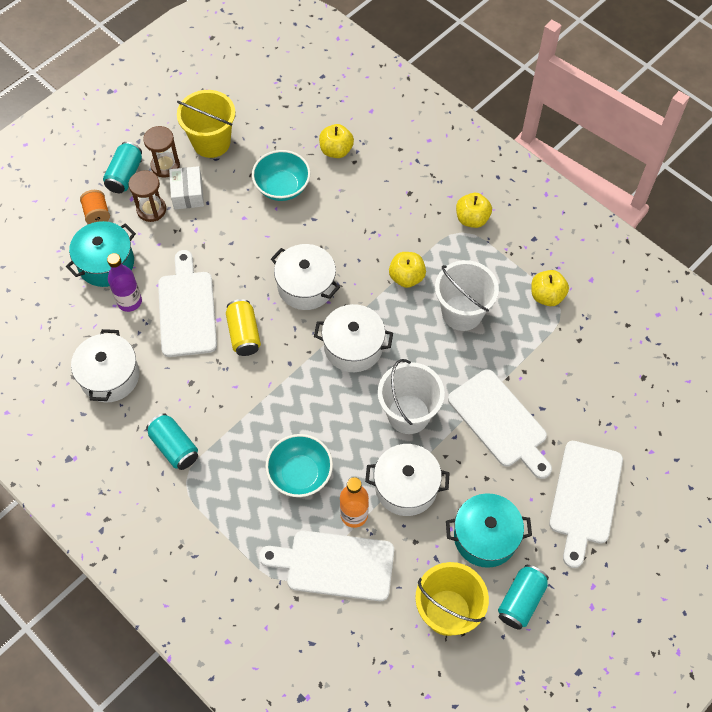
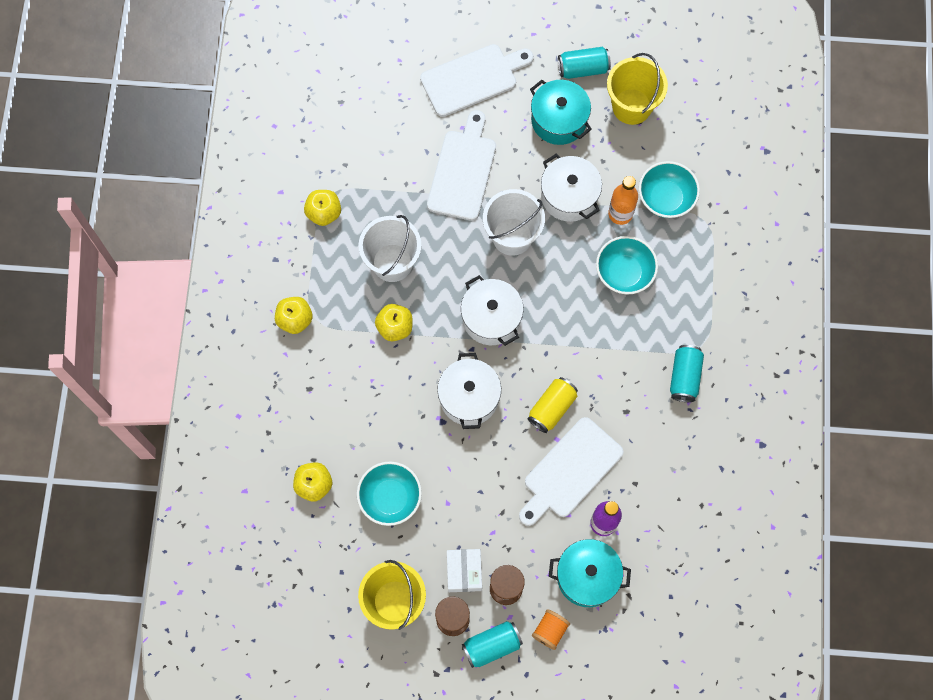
camera: 130 degrees left, 10 degrees up
(110, 376) = (676, 477): white pot -> none
(188, 194) = (464, 572): white box -> white box turned 45 degrees counterclockwise
(334, 565) = (666, 198): white cutting board -> turquoise bowl

